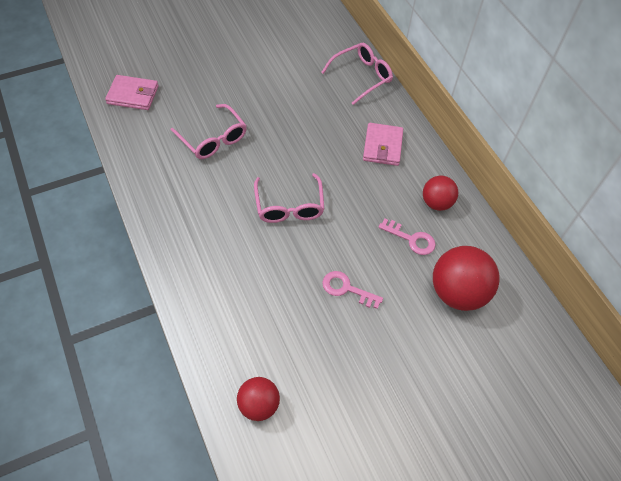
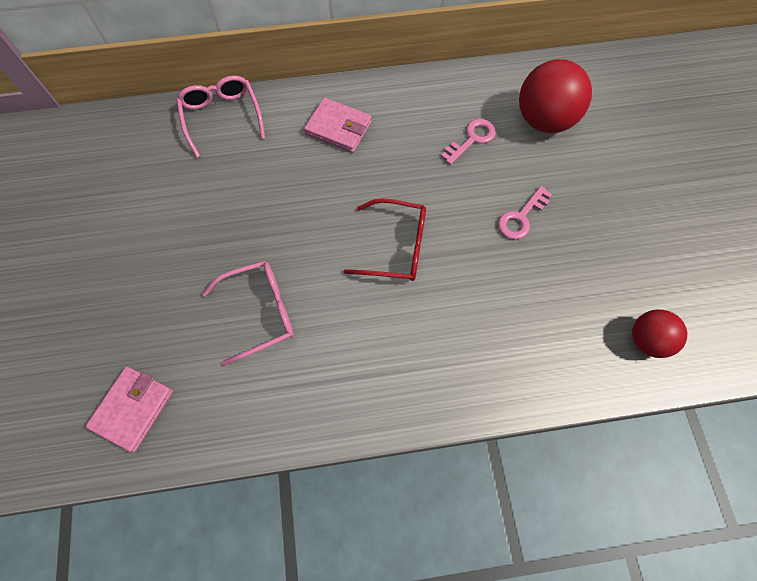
camera: 70 degrees left, 10 degrees up
(289, 206) = (396, 247): pink glasses -> red glasses
(436, 203) = (431, 102): red ball -> none

